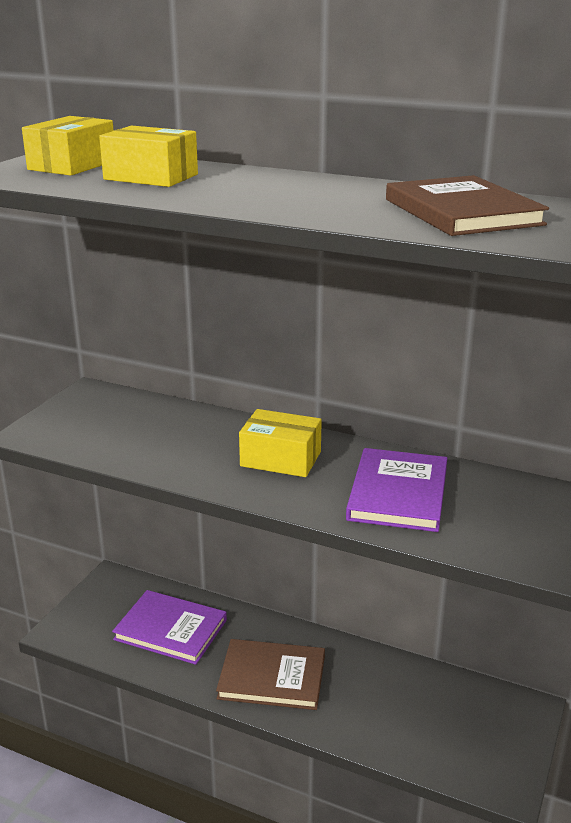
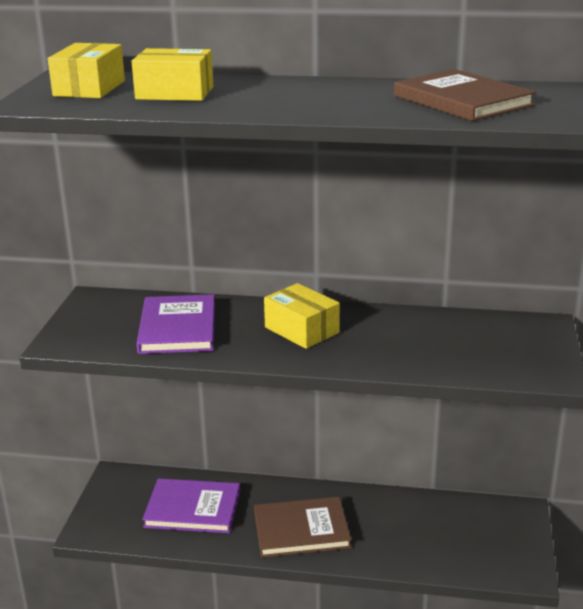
camera: 15 degrees left, 0 degrees up
(280, 459) = (301, 330): yellow box -> yellow box turned 45 degrees clockwise
(398, 493) = (414, 342): purple book -> purple book (177, 328)

